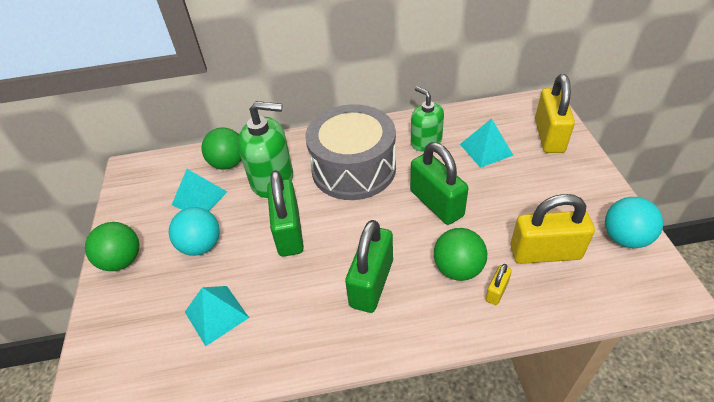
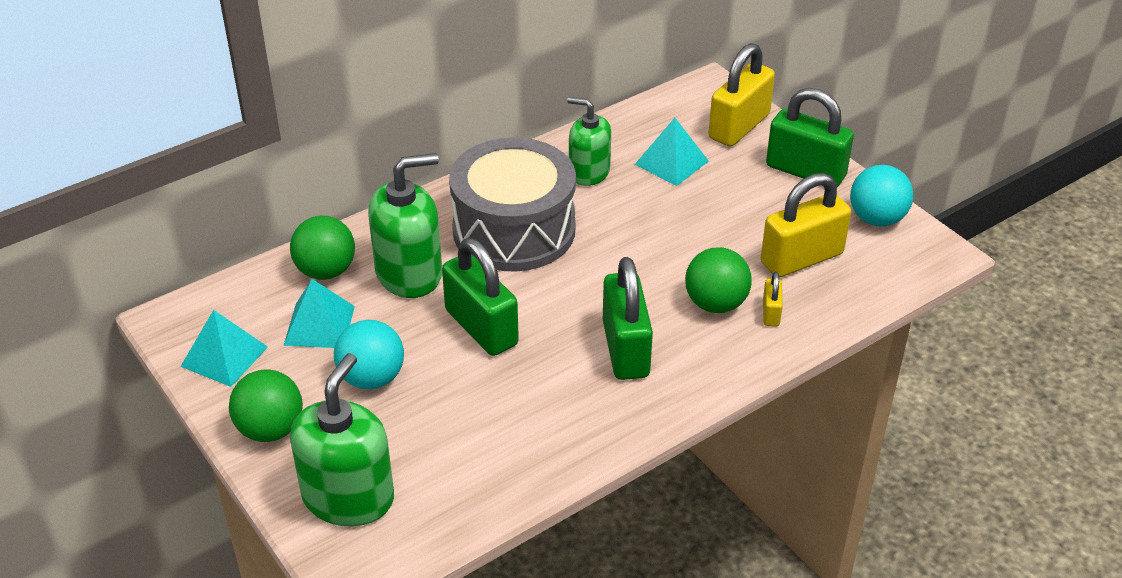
camera: 30 degrees left, 5 degrees down
(126, 330) = (348, 497): none -> green soap dispenser
(216, 314) = (457, 442): turquoise pyramid -> turquoise pyramid (224, 356)
(436, 203) = (648, 242): green padlock -> green padlock (805, 171)
(549, 136) = (739, 127): yellow padlock -> yellow padlock turned 60 degrees clockwise

